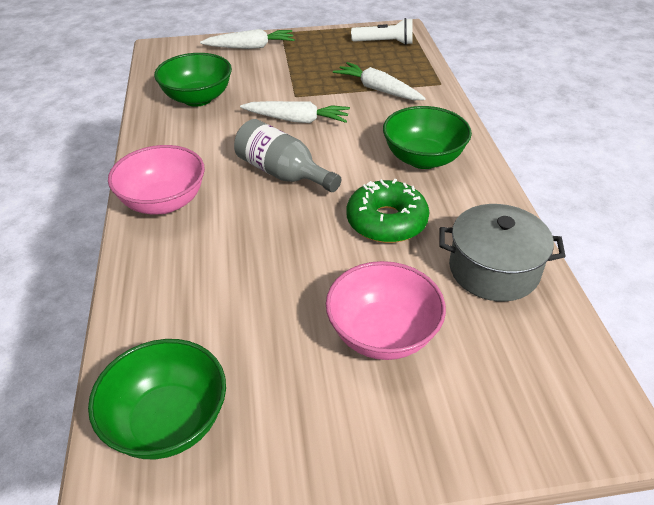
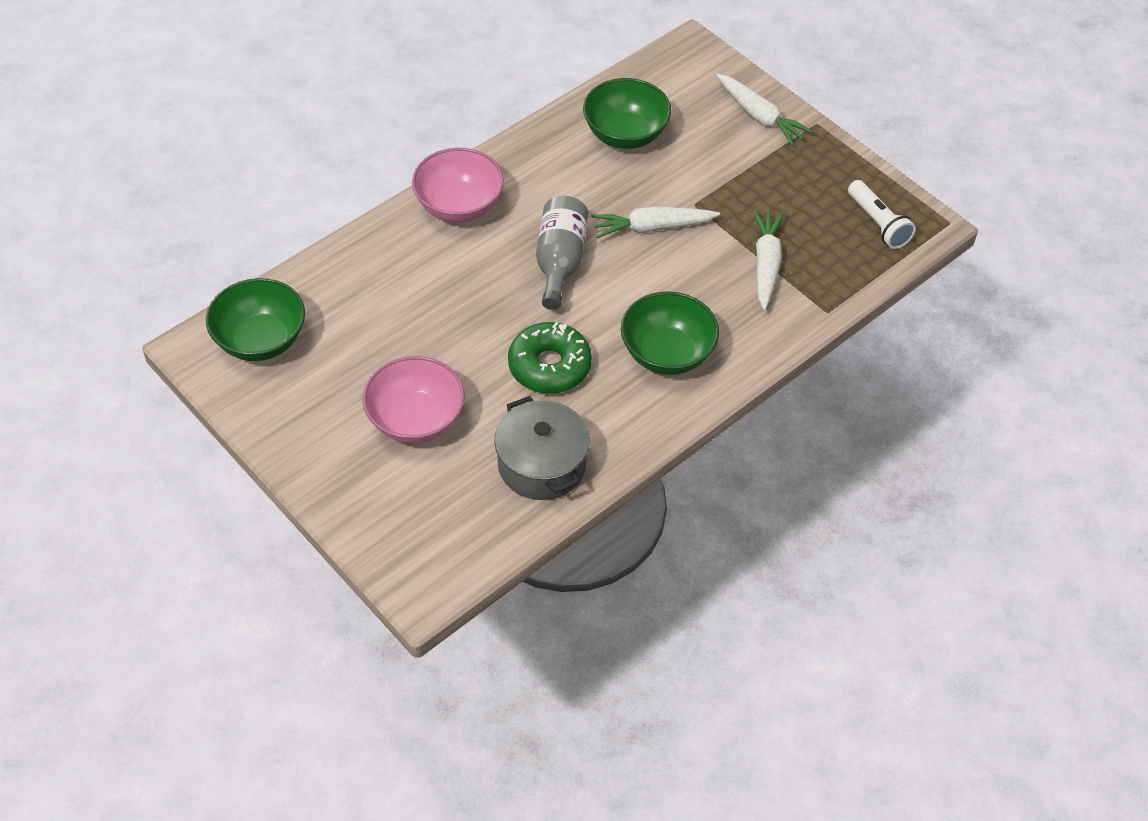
camera: 55 degrees right, 10 degrees up
(297, 120) = (652, 228): white carrot -> white carrot turned 105 degrees clockwise

